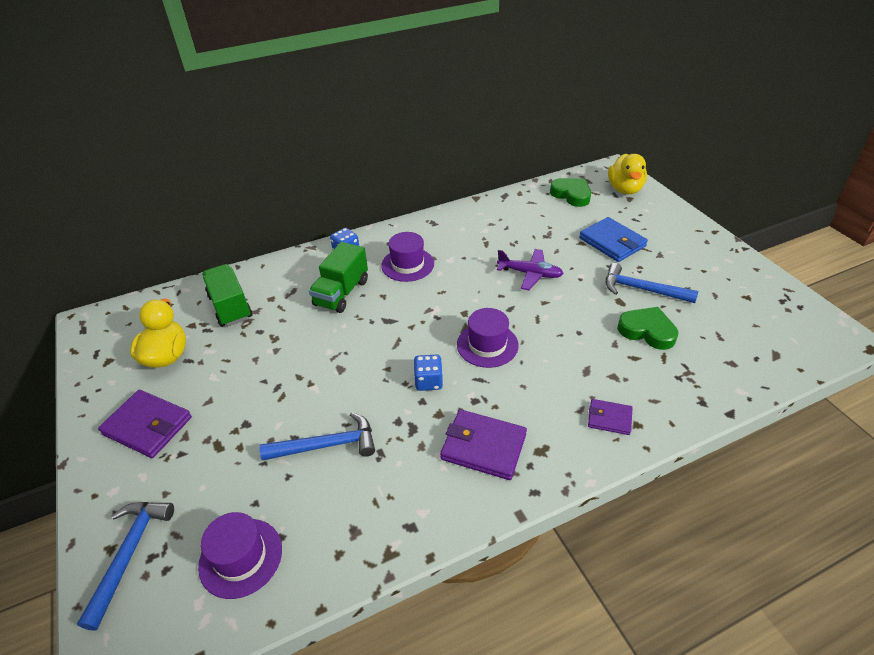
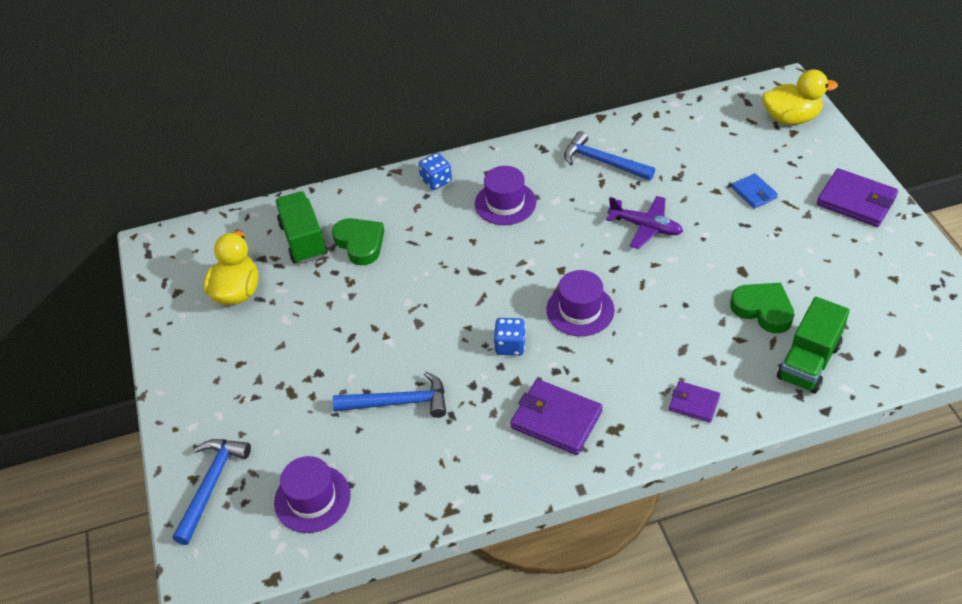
camera: 10 degrees right, 5 degrees up
(147, 426) = (221, 365): purple wallet -> purple wallet (856, 201)
(341, 293) = (426, 233): green truck -> green truck (808, 362)
(571, 195) = (721, 121): green heart -> green heart (360, 243)
(612, 242) = (754, 193): blue wallet -> blue wallet, size x0.58
(625, 189) = (791, 118): yellow duck -> yellow duck turned 105 degrees counterclockwise
(642, 289) = (772, 258): blue hammer -> blue hammer (603, 162)

